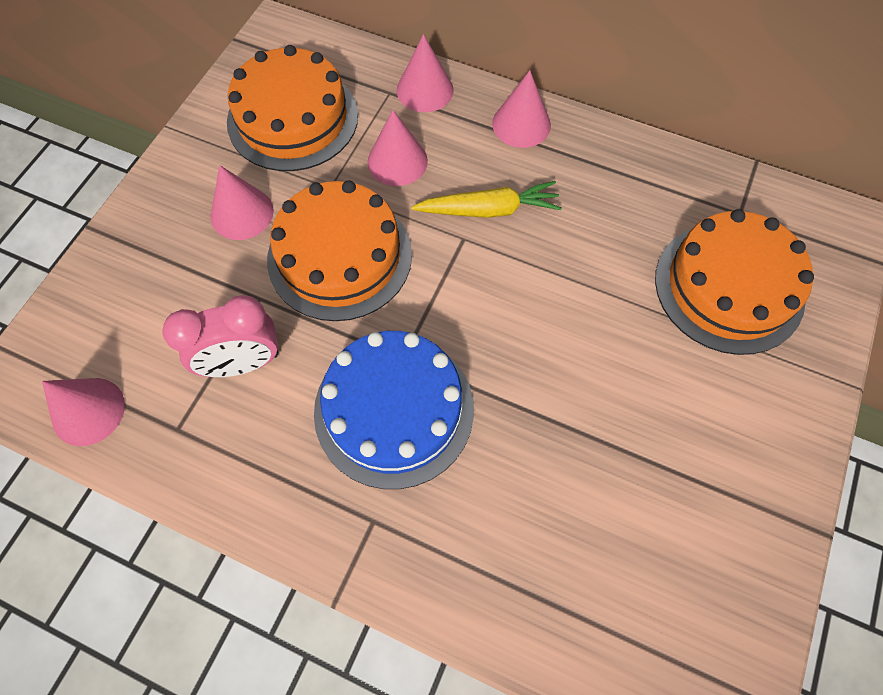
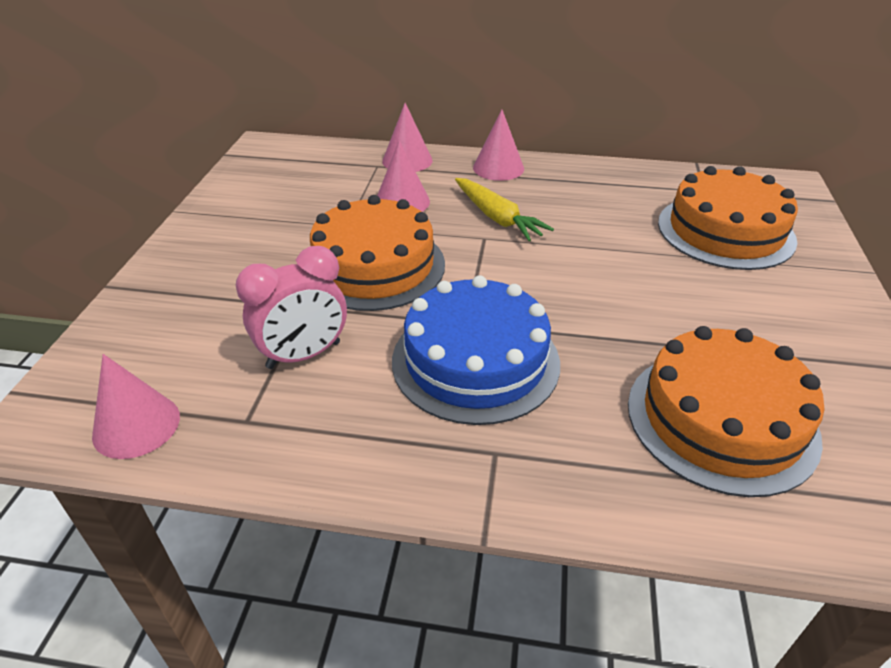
camera: 15 degrees left, 25 degrees down
(242, 213) = (267, 253): pink cone -> none
(293, 118) = (295, 190): orange cake -> orange cake (721, 419)
(489, 210) = (497, 218): yellow carrot -> yellow carrot turned 75 degrees clockwise

